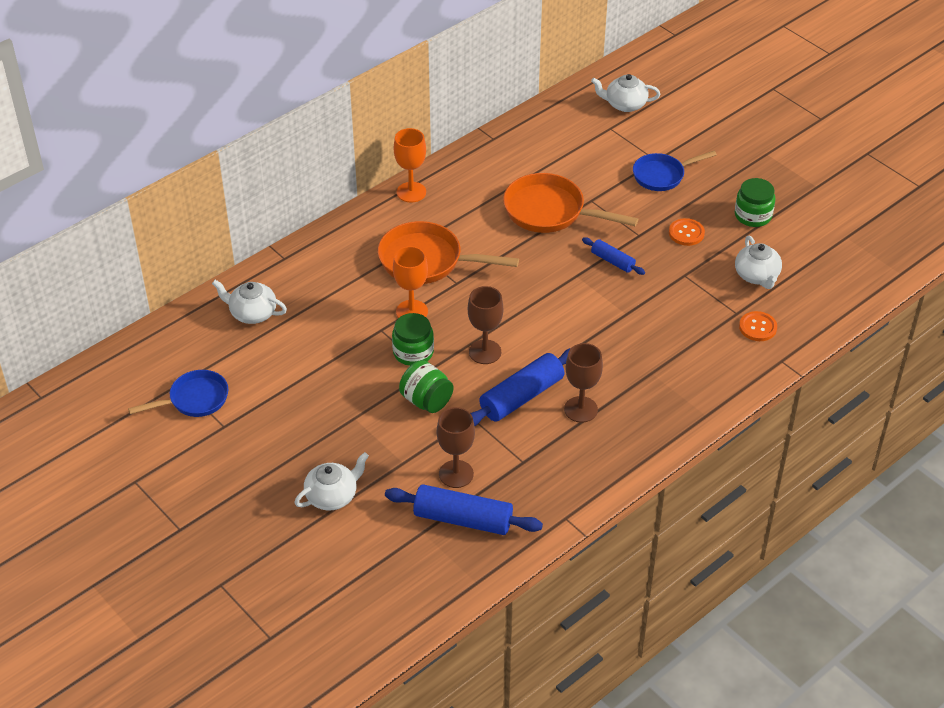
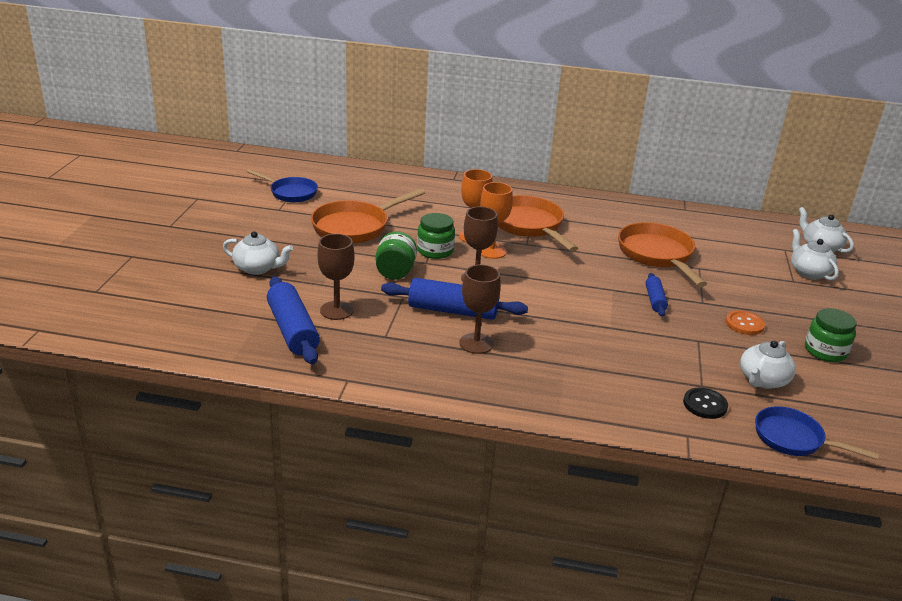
camera: 50 degrees right, 15 degrees down
(252, 313) = (390, 185): white teapot -> white teapot (809, 272)
(316, 385) = (355, 227): none -> orange pan
(411, 192) = (582, 198): orange goblet -> orange goblet (491, 251)
(662, 175) = (783, 289): blue pan -> blue pan (793, 439)
(757, 327) = (705, 404): orange button -> black button

